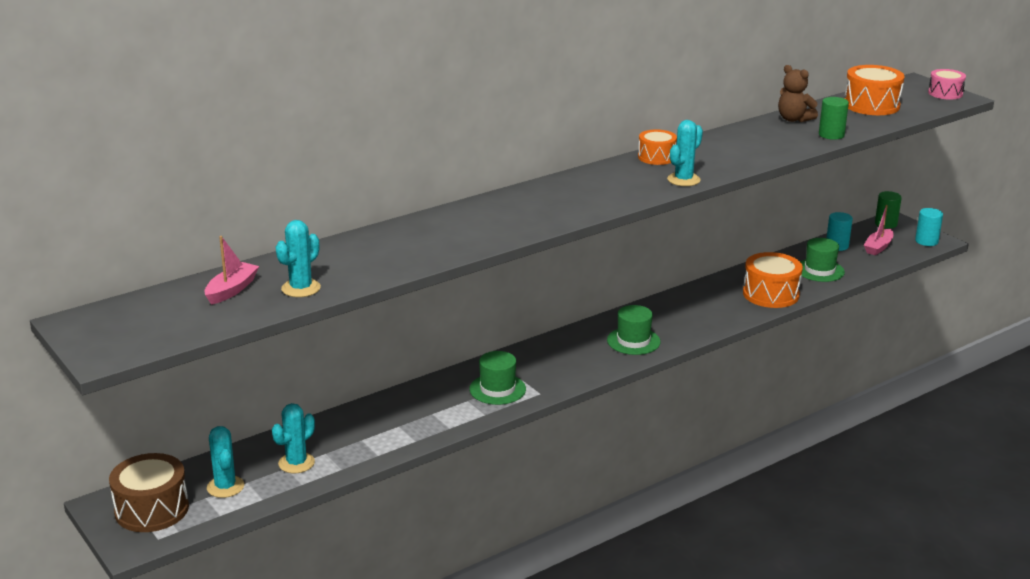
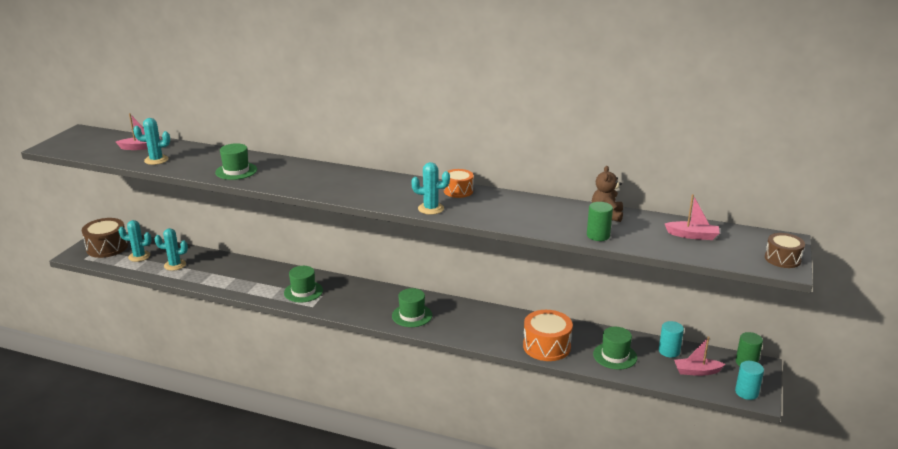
camera: 55 degrees right, 0 degrees up
(225, 487) = (139, 256): turquoise cactus -> turquoise cactus turned 60 degrees clockwise
(425, 248) = (236, 171): none -> green hat
(871, 105) = (692, 235): orange drum -> pink boat
(945, 93) = (782, 259): pink drum -> brown drum

